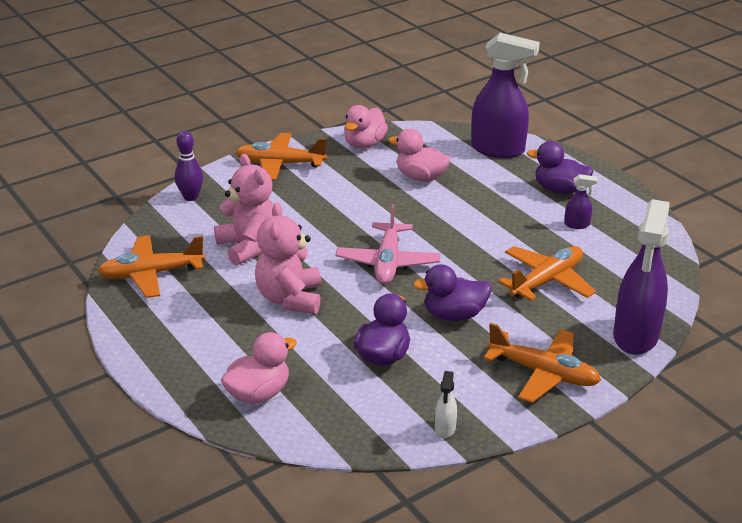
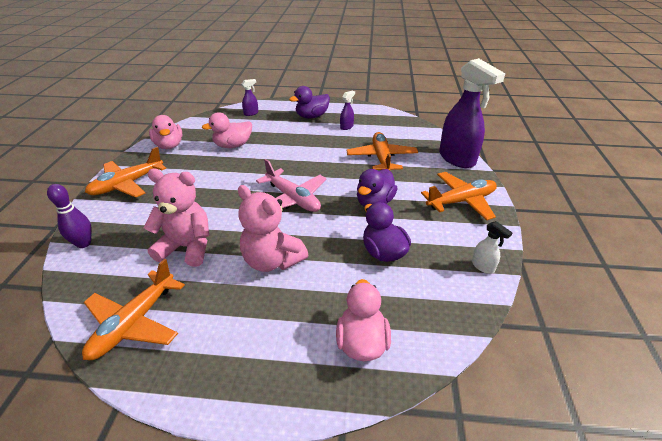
camera: 50 degrees left, 5 degrees up
(498, 149) = (251, 113): purple spray bottle -> purple spray bottle, size x0.42

